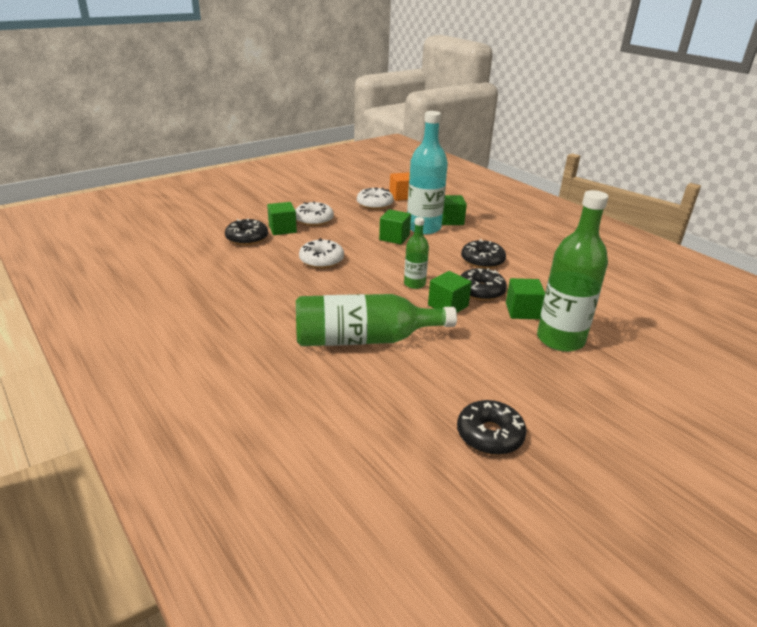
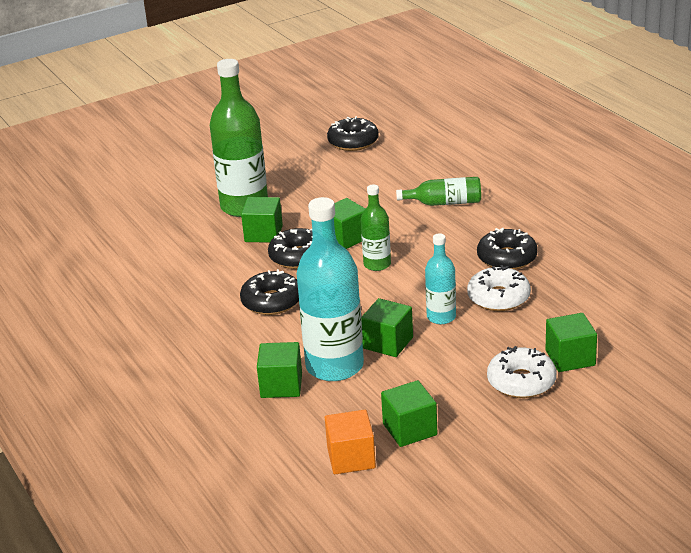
camera: 170 degrees left, 0 degrees up
(247, 238) = (620, 336): black donut -> black donut (507, 258)
(361, 250) = (441, 317): none -> turquoise bottle
(364, 339) = (445, 203): green bottle -> green bottle, size x0.53
(374, 204) = (410, 429): white donut -> green cube

